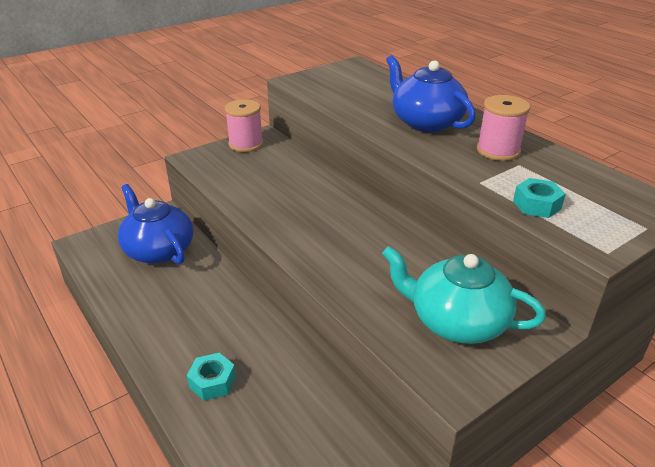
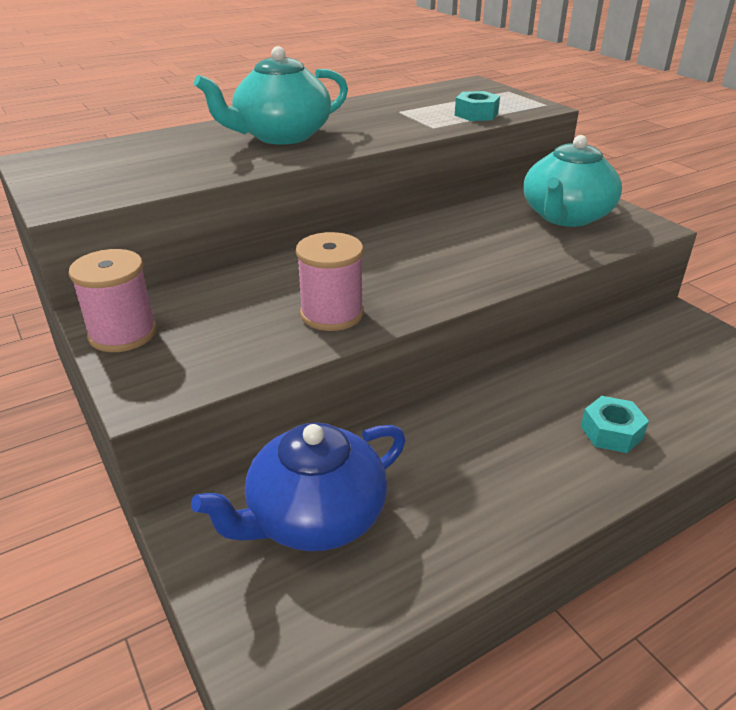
camera: 85 degrees left, 0 degrees up
(426, 122) = (281, 136): blue teapot -> turquoise teapot
(498, 151) = (366, 115): pink spool -> pink spool (332, 314)

